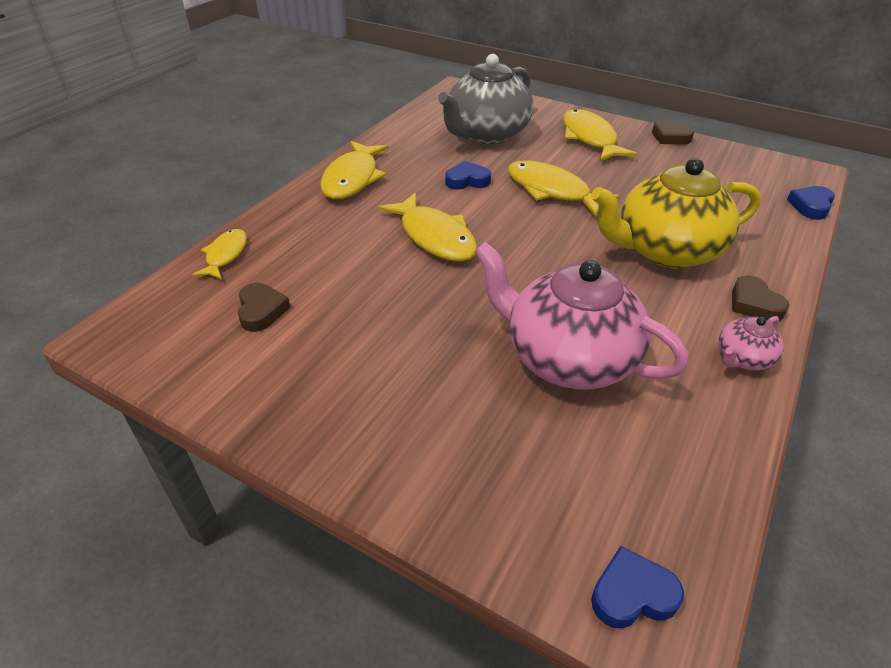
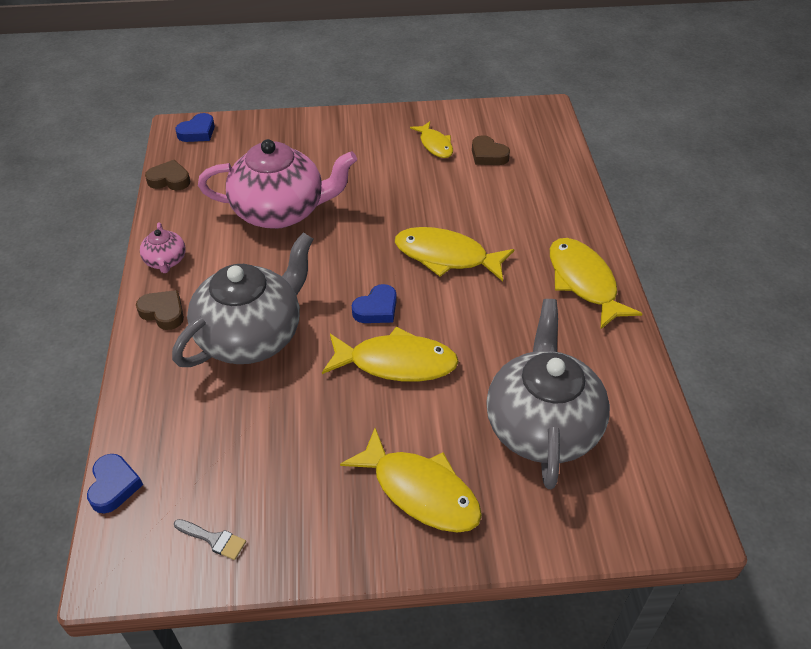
camera: 145 degrees right, 5 degrees up
(225, 255) = (564, 174): yellow fish -> yellow fish (435, 145)
(467, 180) = (485, 334): blue heart -> blue heart (376, 309)
(665, 250) = (252, 336): yellow teapot -> grey teapot
(670, 137) = (321, 559): brown heart -> brown heart (169, 180)
(737, 163) = (213, 539): none -> grey brush
(742, 358) = (166, 261): pink teapot -> pink teapot turned 150 degrees clockwise

